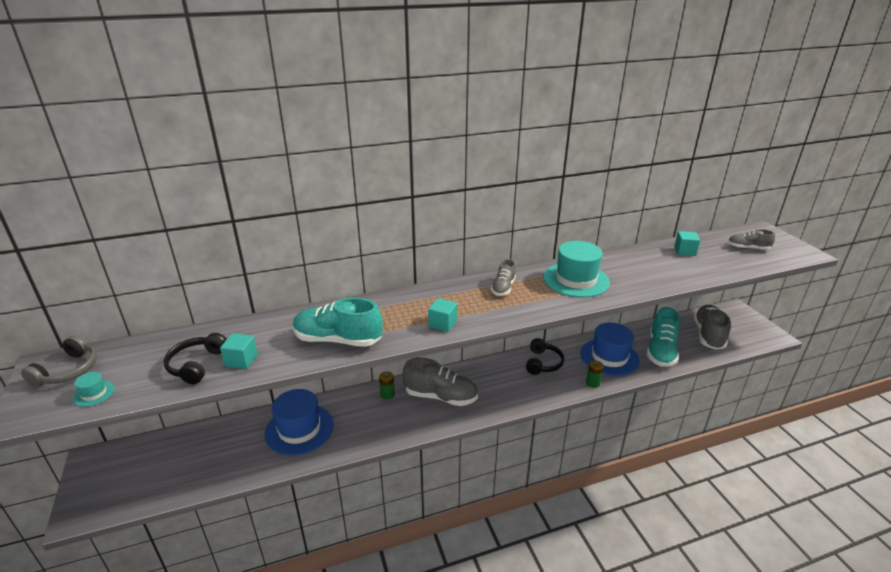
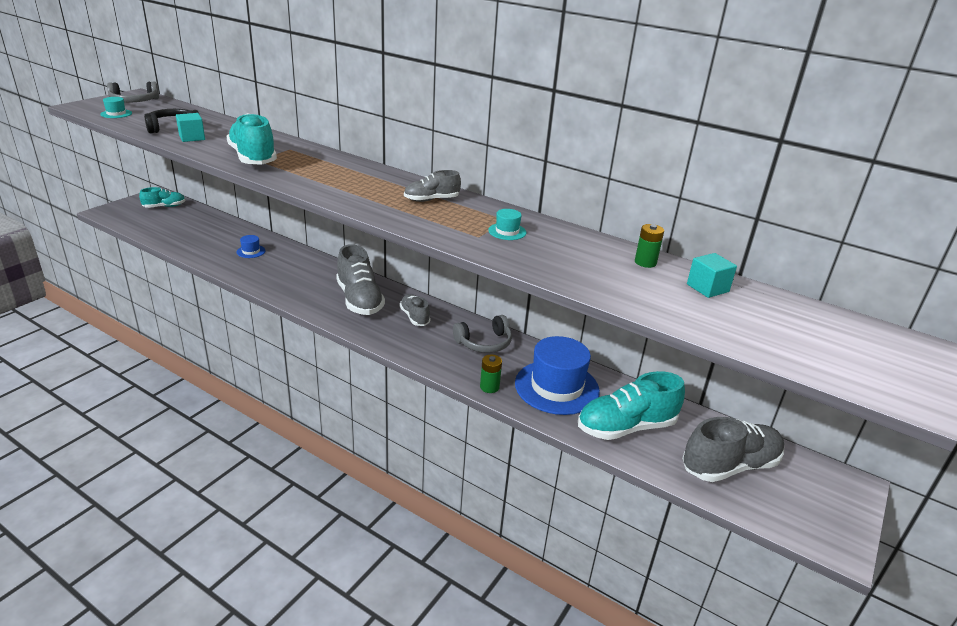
camera: 50 degrees right, 0 degrees up
(128, 461) = (164, 206): none -> turquoise shoe
(299, 429) = (251, 251): blue hat -> blue hat, size x0.42
(387, 394) = (333, 273): green battery -> green battery (645, 262)
(442, 323) = (327, 188): turquoise cube -> none
(543, 363) = (484, 343): black headphones -> grey headphones
(576, 280) = (507, 231): turquoise hat -> turquoise hat, size x0.42
(748, 248) = (817, 338): grey shoe -> grey shoe (415, 317)

